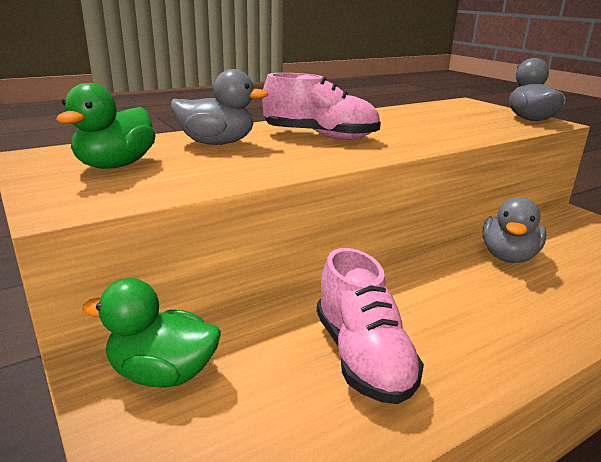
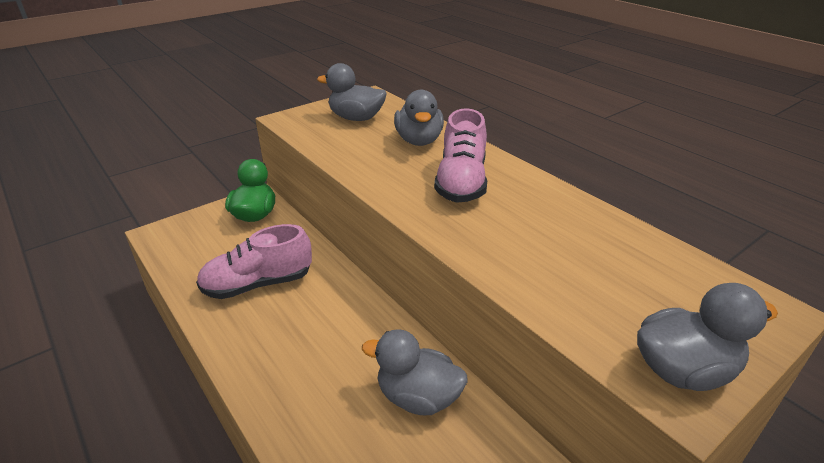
camera: 85 degrees right, 10 degrees up
(115, 165) = (356, 118): green duck -> grey duck

